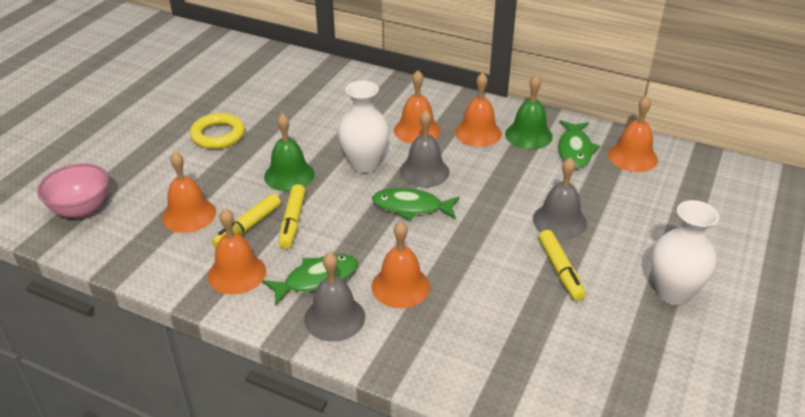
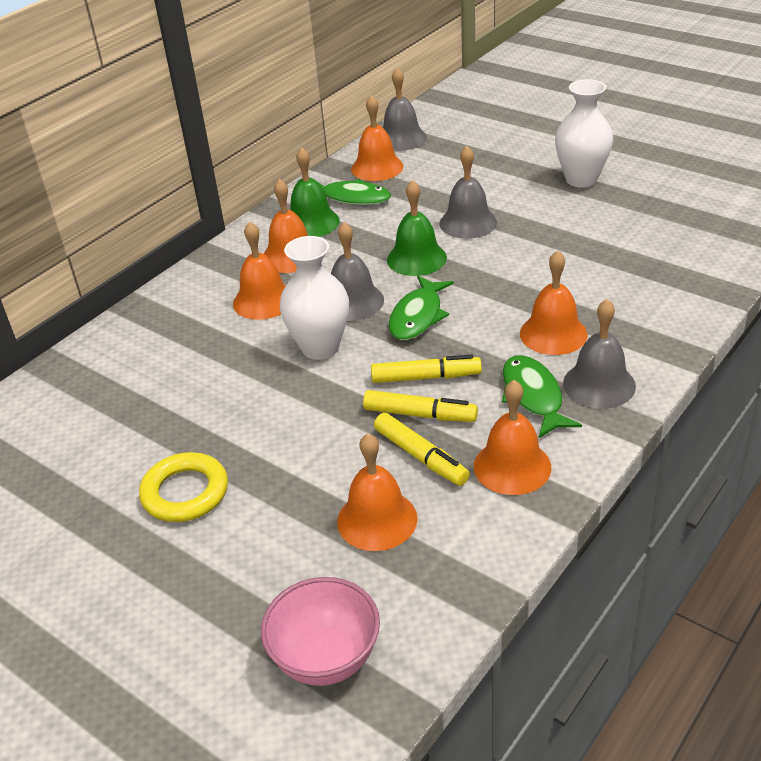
camera: 75 degrees left, 0 degrees up
(289, 175) = (318, 416): green bell -> green bell (416, 258)
(560, 270) = (542, 232): yellow marker -> yellow marker (426, 377)
(694, 164) = (401, 138): none -> grey bell

